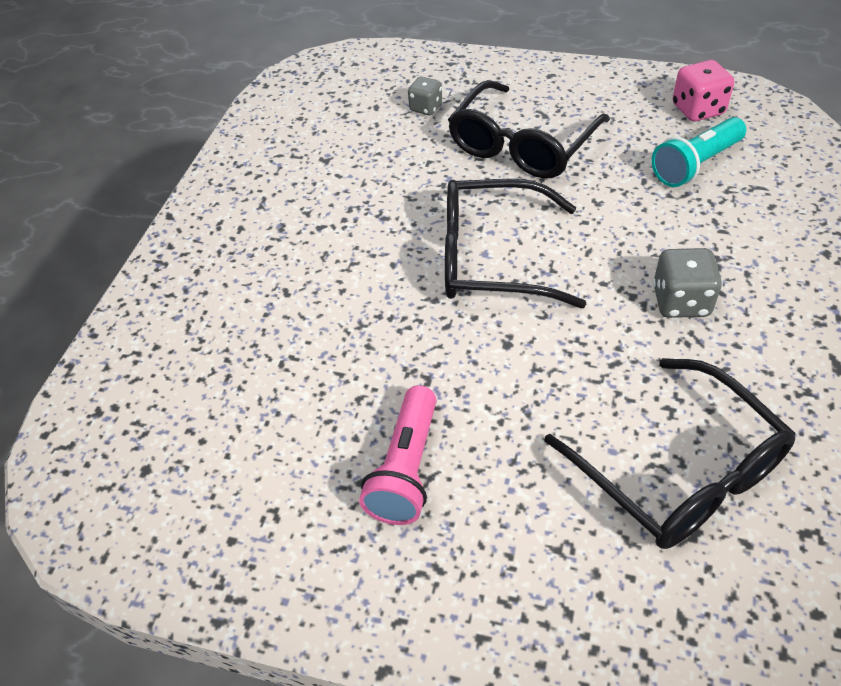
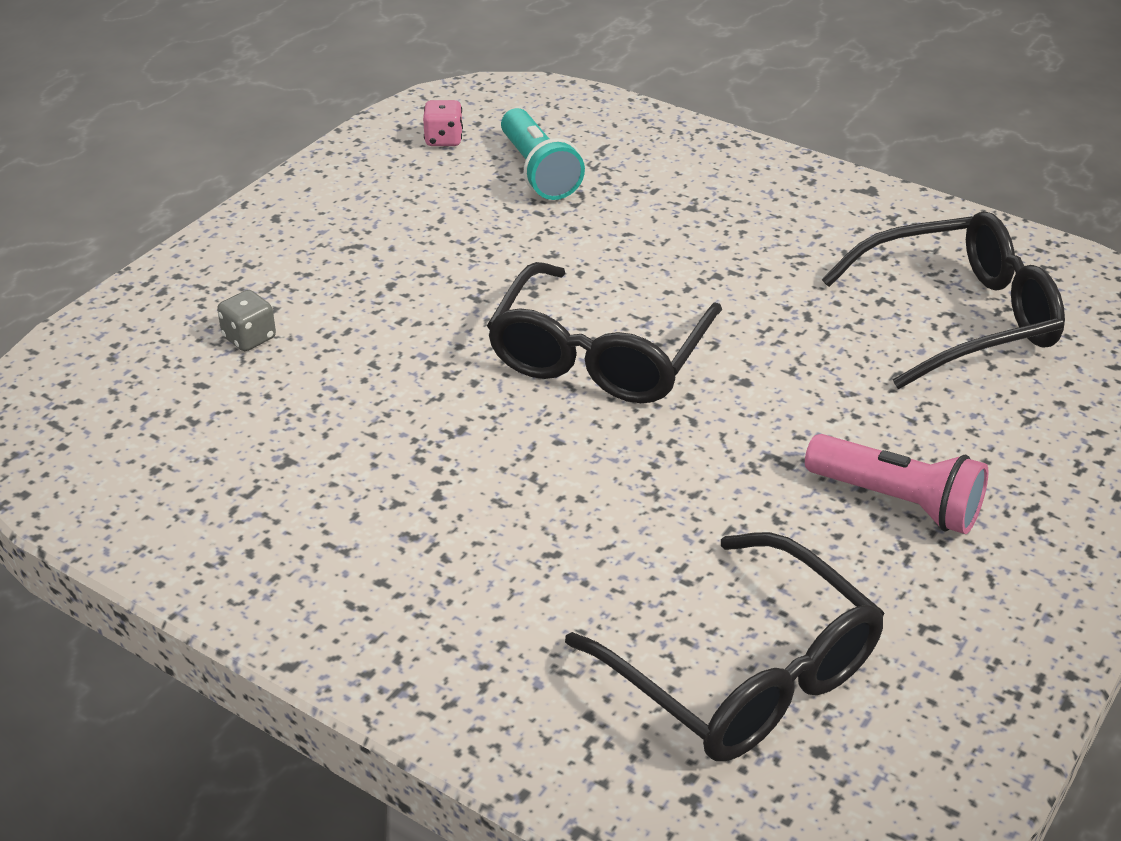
camera: 75 degrees left, 10 degrees down
(522, 145) = (404, 279): black glasses -> black glasses (744, 674)
(680, 302) = (743, 248): grey dice -> none
(698, 110) = (443, 139): pink dice -> pink dice, size x0.66

